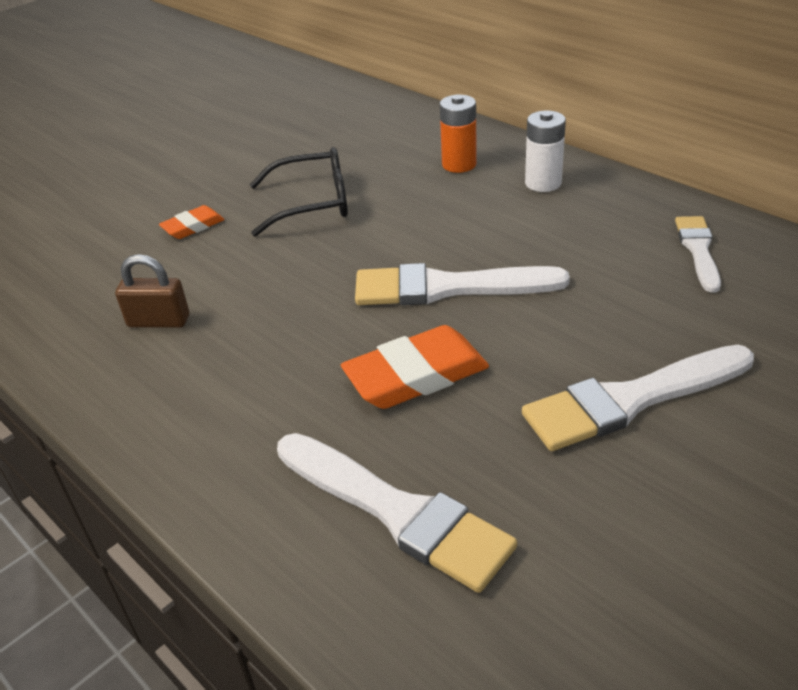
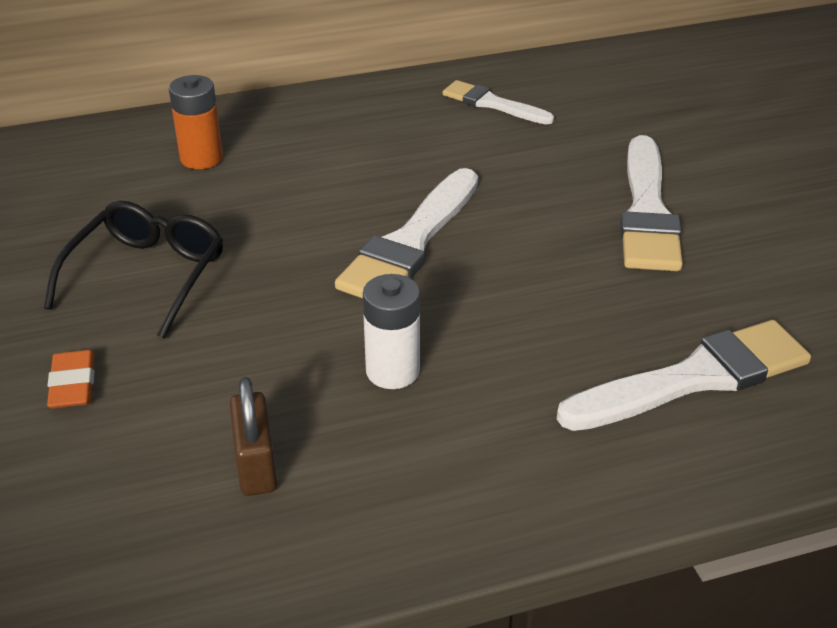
camera: 65 degrees left, 0 degrees up
(159, 321) = (256, 465): brown padlock -> brown padlock turned 45 degrees counterclockwise
(416, 375) = (524, 307): orange eraser -> none
(543, 183) = (301, 128): white battery -> white battery (392, 371)

